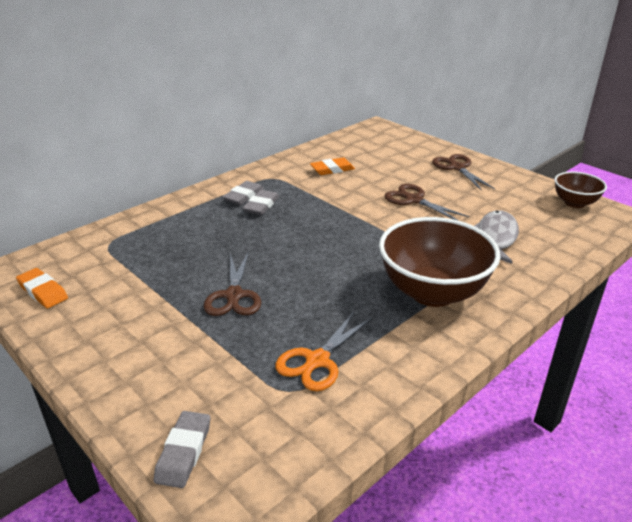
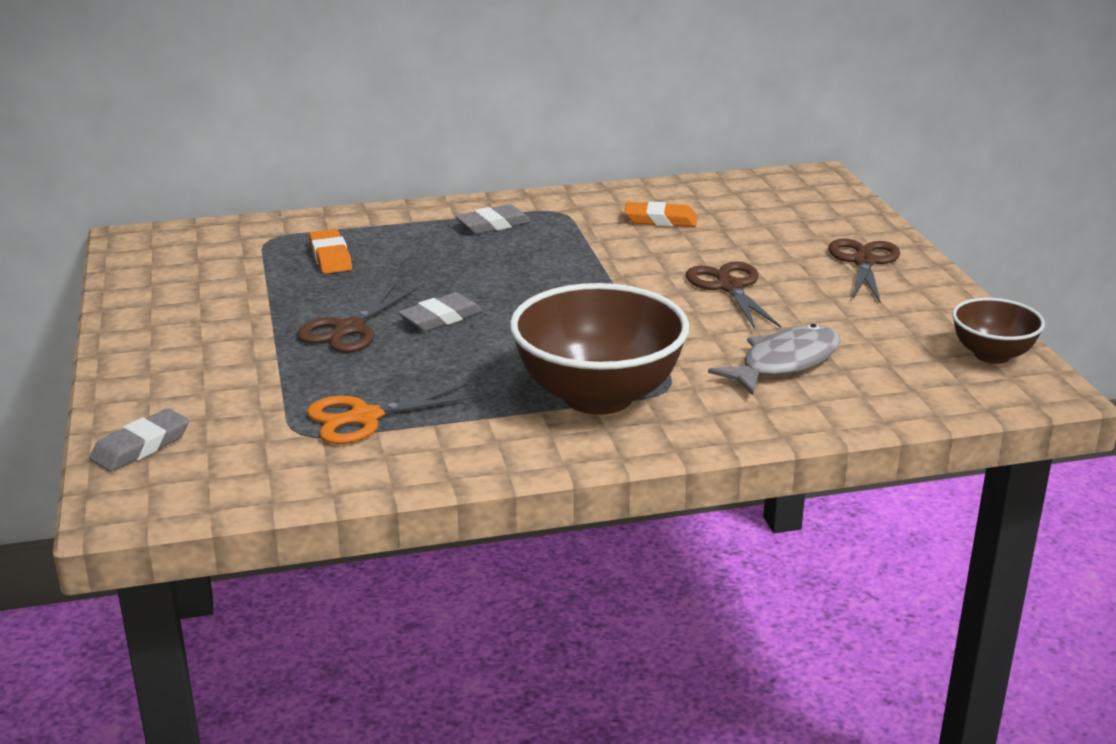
camera: 30 degrees right, 5 degrees down
(43, 291) = (154, 268): orange eraser -> orange eraser (330, 257)
(261, 206) = (502, 242): grey eraser -> grey eraser (441, 318)

